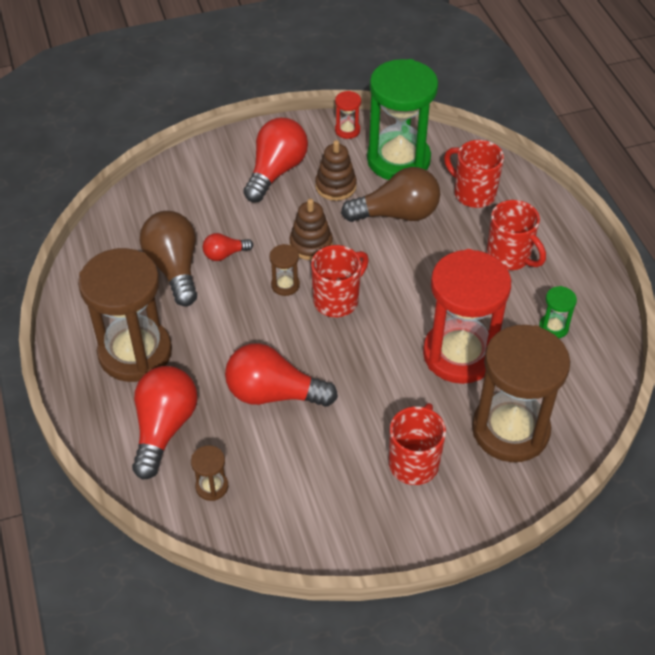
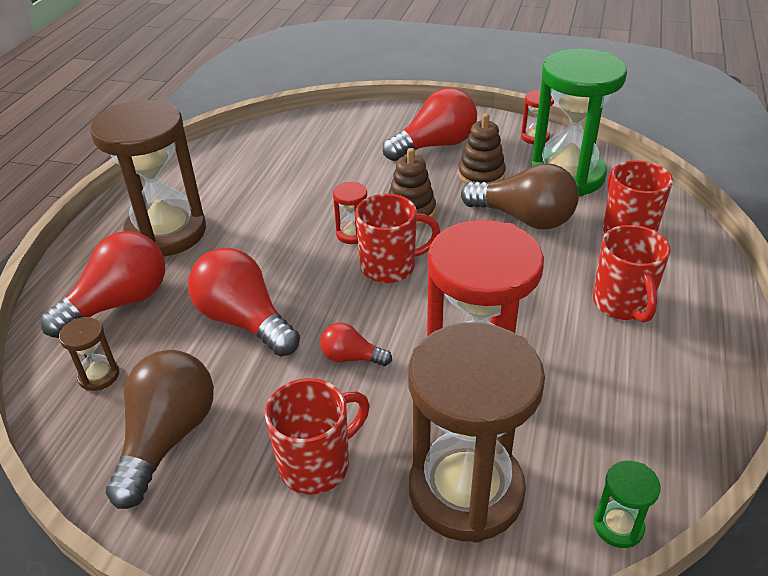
camera: 35 degrees right, 10 degrees down
(174, 268) = (270, 183): brown light bulb -> brown light bulb (168, 438)
(225, 254) = (323, 189): red light bulb -> red light bulb (351, 357)
(285, 285) = (352, 234): brown hourglass -> red hourglass
(553, 327) = (621, 400): green hourglass -> green hourglass (618, 526)

